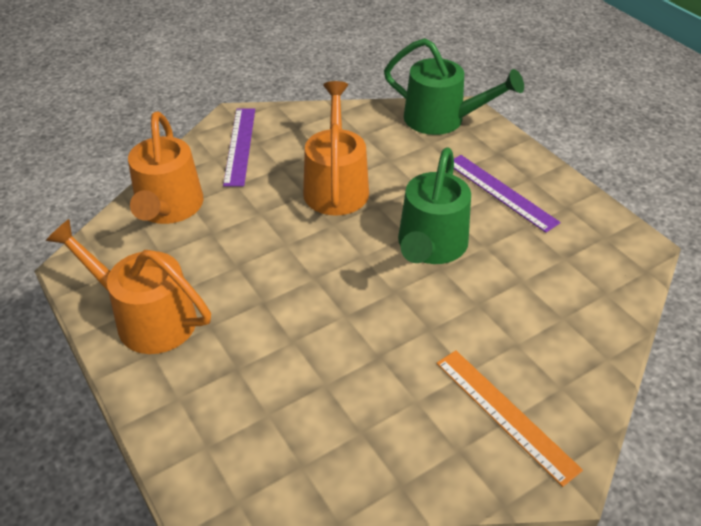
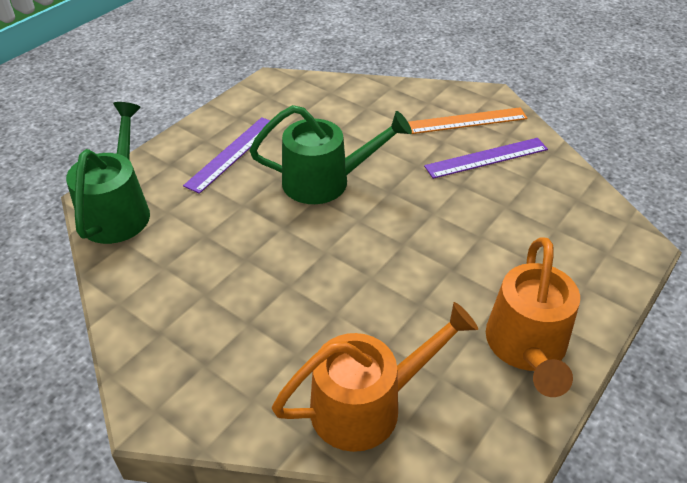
camera: 110 degrees left, 0 degrees up
(240, 145) = (218, 380): purple ruler -> purple ruler (486, 158)
(336, 185) = (264, 265): orange watering can -> none
(505, 414) = (466, 121): orange ruler -> orange ruler turned 45 degrees clockwise

